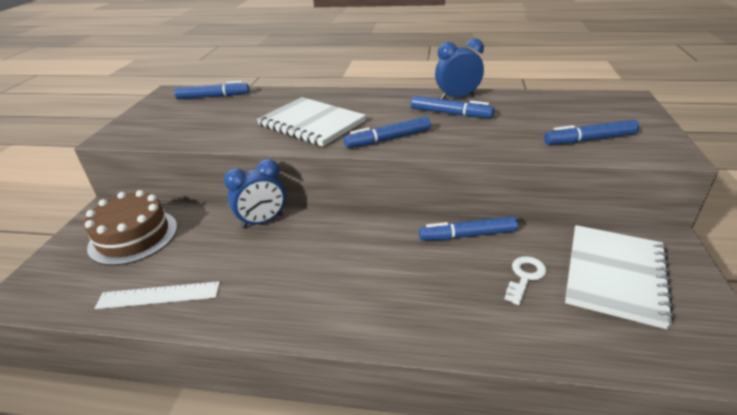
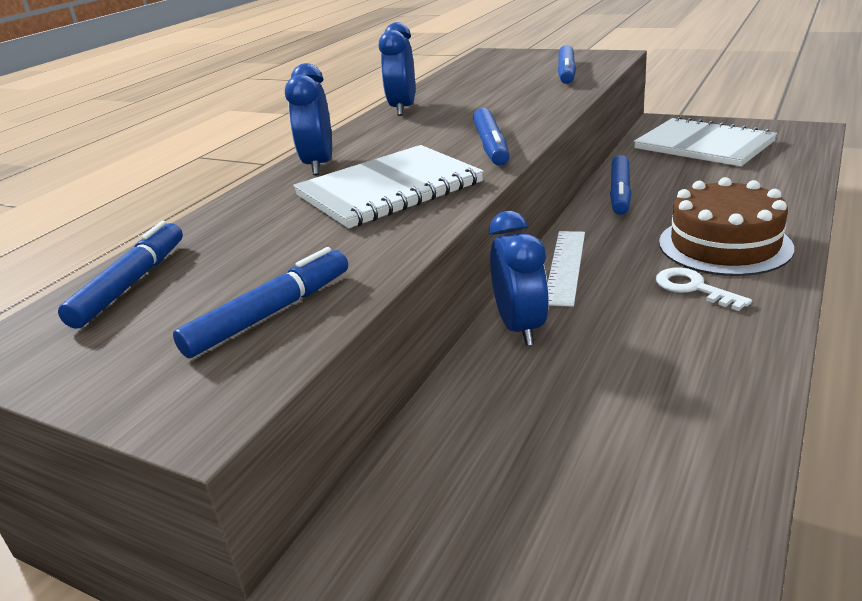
camera: 70 degrees left, 5 degrees down
(133, 236) = (493, 489): brown cake -> brown cake (724, 245)
(159, 295) = (695, 431): white ruler -> white ruler (565, 266)
(347, 98) = (319, 165): none -> blue clock
(450, 113) = (447, 114): blue marker -> blue marker (270, 313)
(525, 276) = (698, 177): white key -> white key (693, 288)

